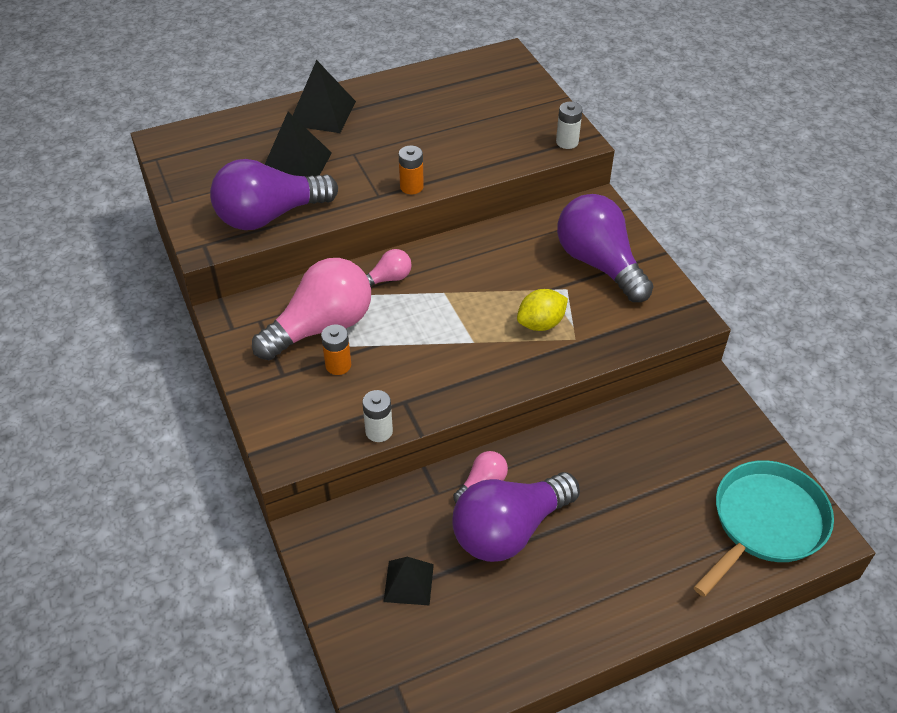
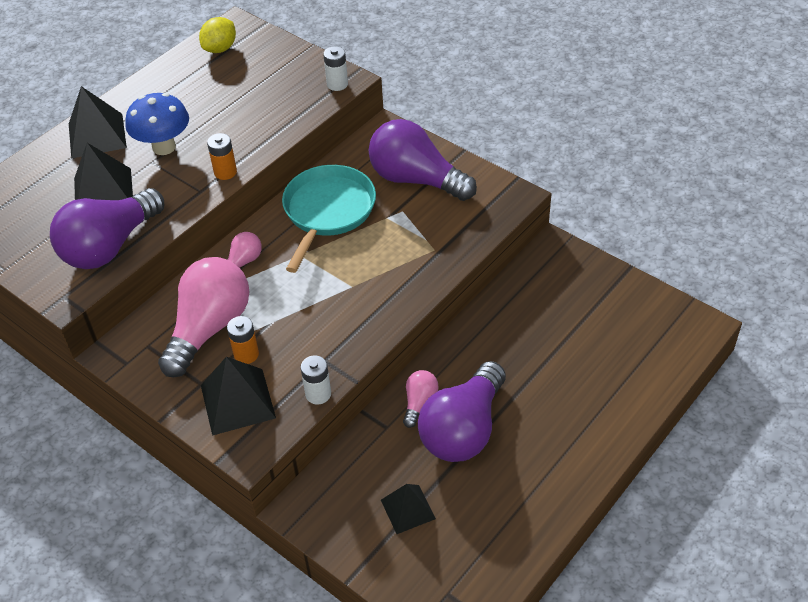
camera: 25 degrees left, 0 degrees up
(303, 406) = (237, 401): none -> black pyramid
(372, 144) = (164, 147): none -> blue mushroom
(541, 323) = (398, 248): yellow lemon -> yellow lemon (220, 49)
(765, 522) = (653, 334): turquoise pan -> turquoise pan (328, 211)

